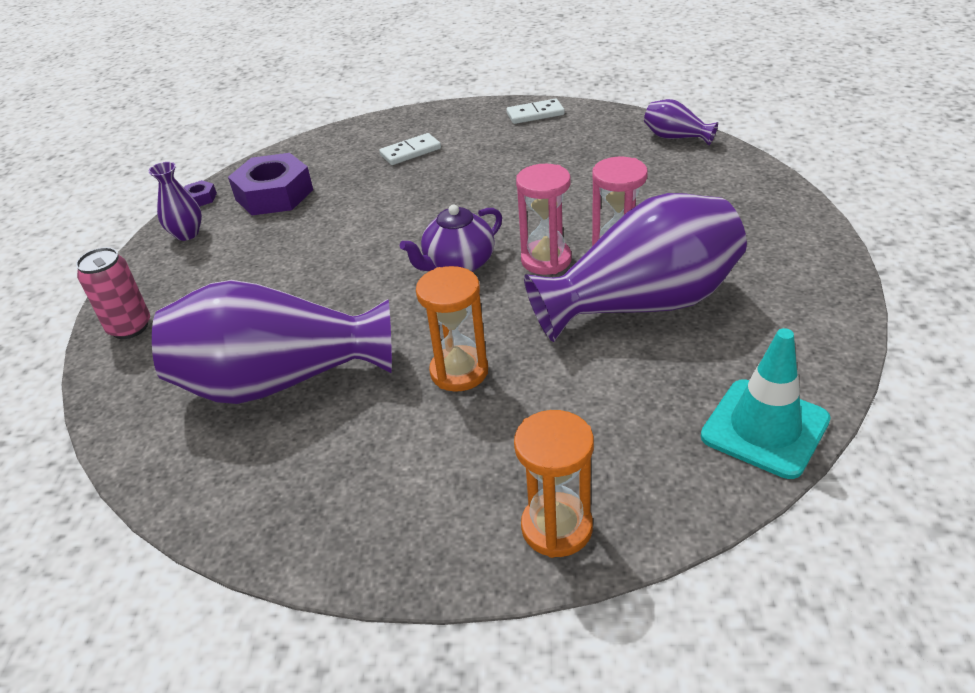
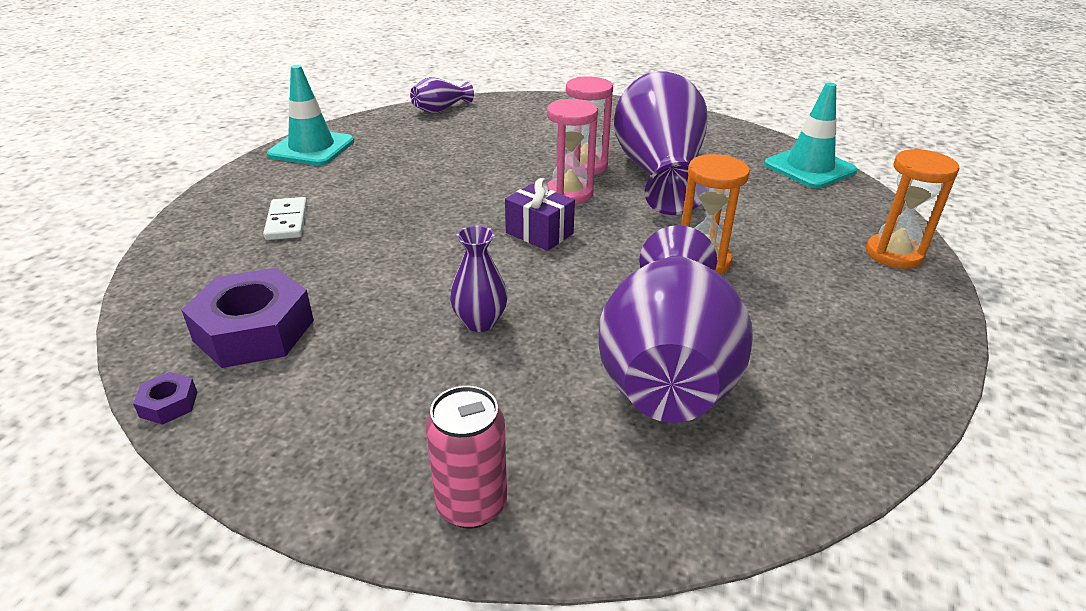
camera: 75 degrees left, 5 degrees down
(187, 234) = (263, 426): purple vase -> purple vase (480, 322)
(458, 264) = (539, 233): purple teapot -> purple gift
(535, 114) = (312, 148): white domino -> turquoise traffic cone

